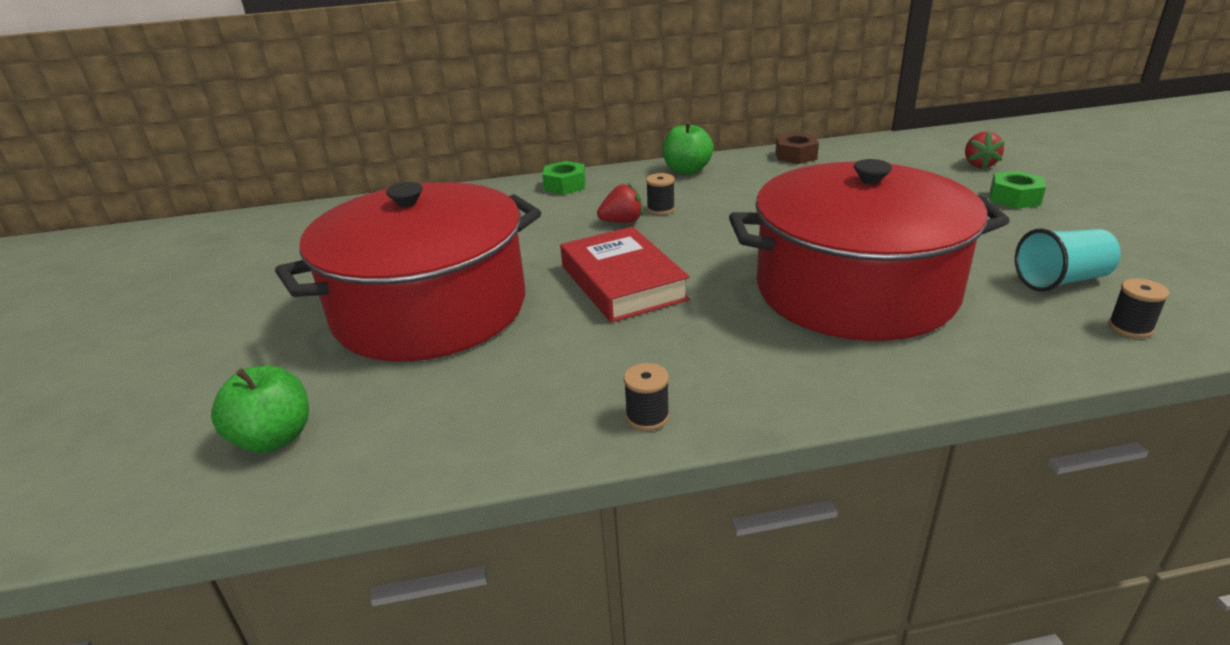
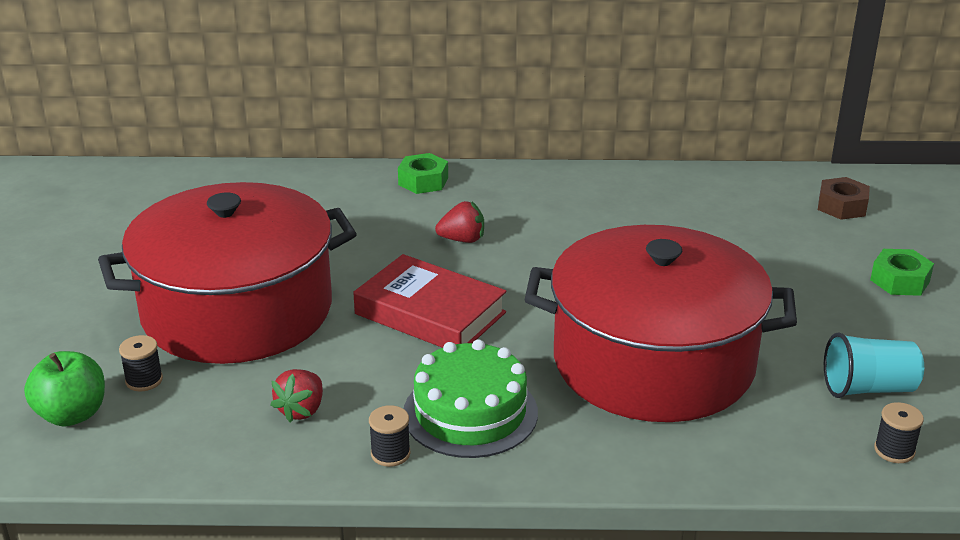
camera: 10 degrees right, 0 degrees up
(622, 282) = (430, 313): red book -> red book turned 45 degrees counterclockwise
(660, 209) = (510, 230): black spool -> black spool (144, 380)
(687, 170) = (563, 182): green apple -> none
(709, 362) = (470, 413): none -> green cake
(796, 156) = (695, 182): brown nut -> brown nut (841, 206)
(979, 164) = (895, 229): red strawberry -> red strawberry (301, 410)

